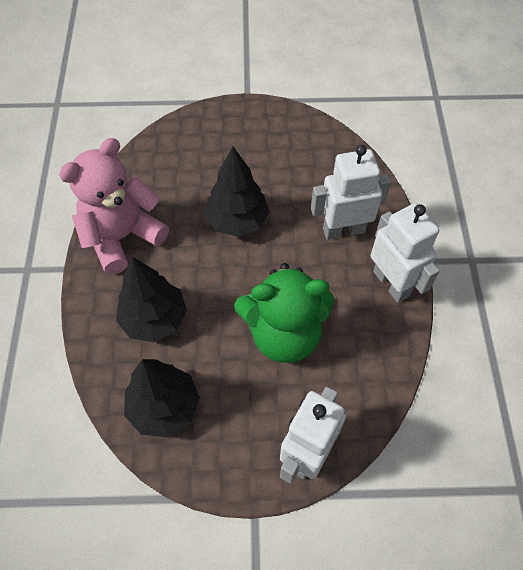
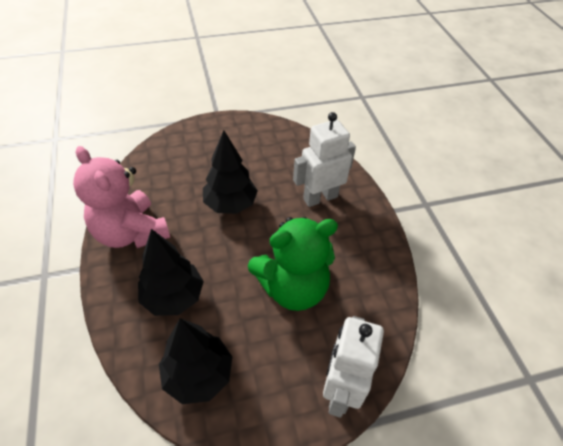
camera: 15 degrees left, 10 degrees down
(122, 237) = (131, 232): pink teddy bear -> pink teddy bear turned 75 degrees counterclockwise
(391, 283) = (370, 231): white robot -> none

